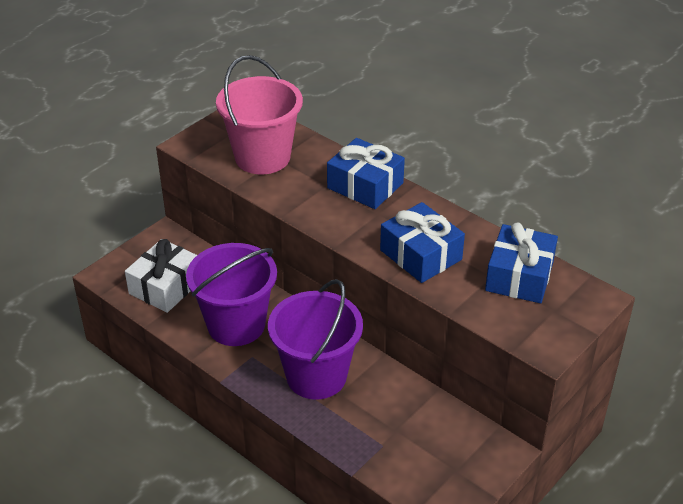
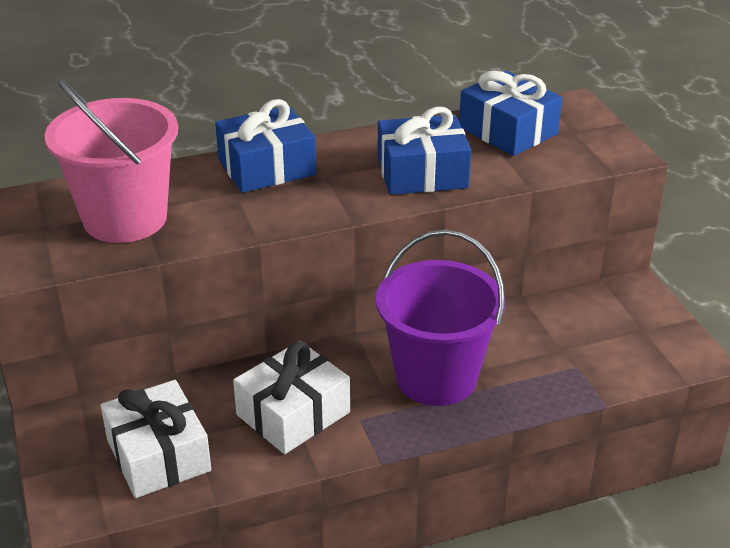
camera: 60 degrees left, 5 degrees down
(236, 325) = (293, 413): purple bucket -> white gift

